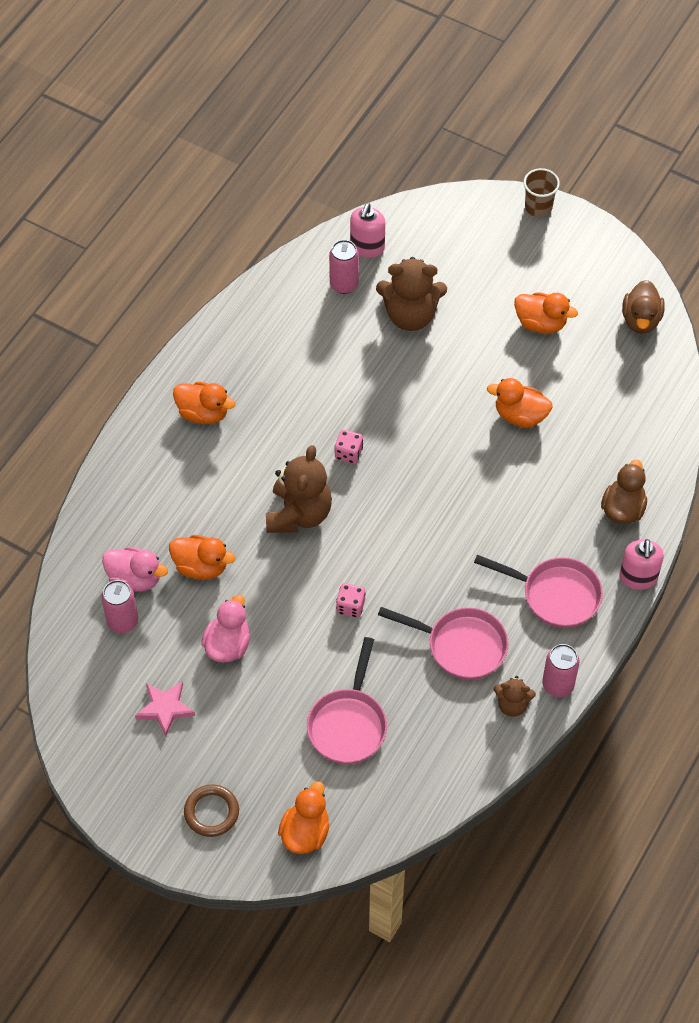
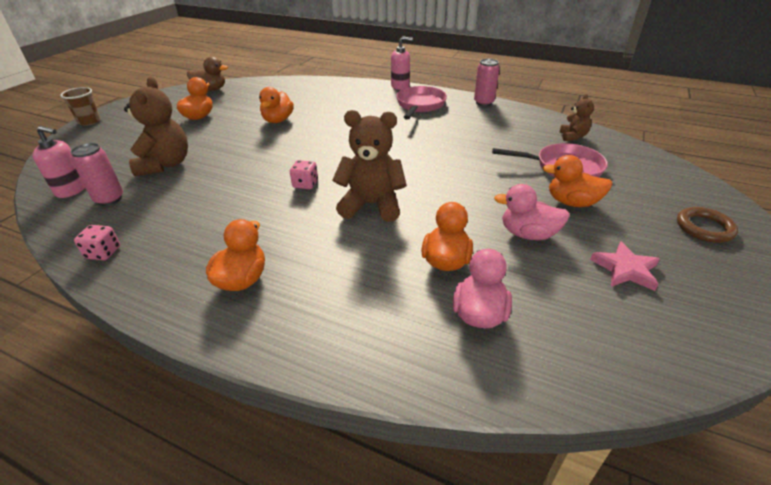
camera: 95 degrees left, 20 degrees down
(122, 621) = (541, 318): pink can -> none
(305, 832) = (671, 179): orange duck -> orange duck (572, 202)
(350, 606) = (458, 173): pink dice -> pink dice (103, 253)
(461, 646) = (471, 131): pink pan -> none
(512, 705) = (506, 114): brown teddy bear -> brown teddy bear (573, 136)
(623, 509) = (353, 91): brown duck -> none

